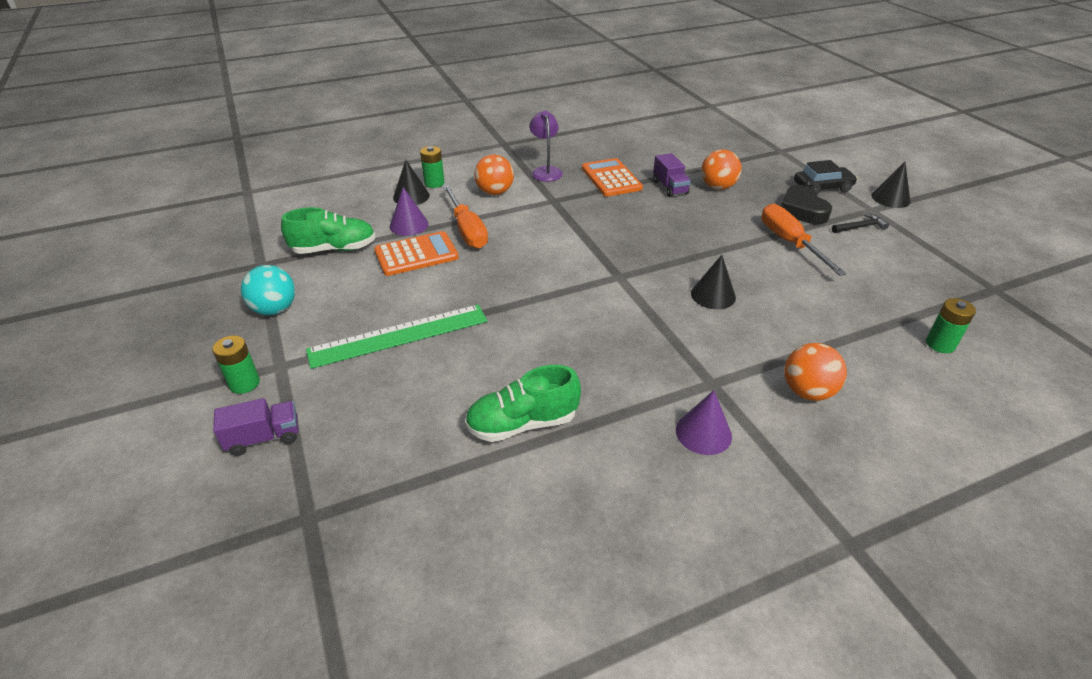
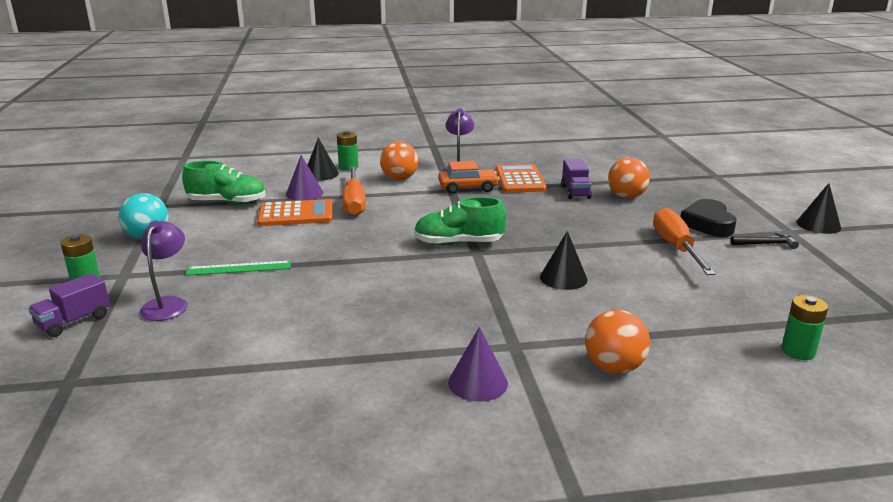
camera: 15 degrees right, 15 degrees down
(264, 438) = (74, 321): purple truck -> purple truck turned 135 degrees clockwise
(352, 395) = (168, 304): none -> purple lamp
(399, 335) = (239, 268): green ruler -> green ruler, size x0.59
(522, 423) = (304, 347): green shoe -> green shoe (458, 243)
(568, 195) = (468, 188): none -> orange car
(822, 187) = (743, 208): black car -> none

